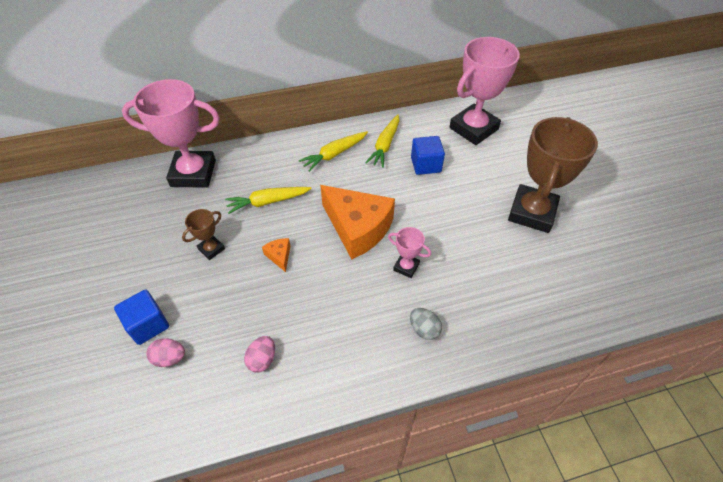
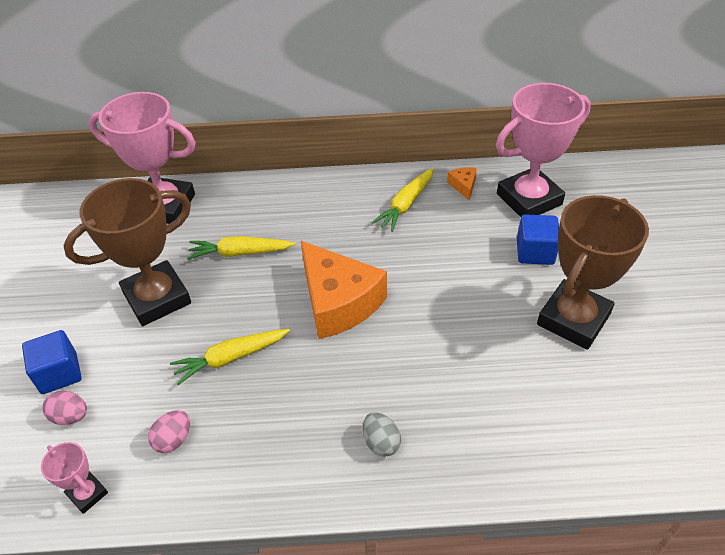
camera: 15 degrees right, 5 degrees down
(211, 249) = (157, 298): brown trophy -> brown trophy, size x2.20
(279, 256) = (233, 320): orange cheese -> orange cheese (463, 186)
(334, 154) = (338, 207): yellow carrot -> yellow carrot (230, 358)
(406, 267) = (383, 360): pink trophy -> pink trophy (87, 494)
(425, 165) = (450, 236): blue cube -> blue cube (535, 252)

